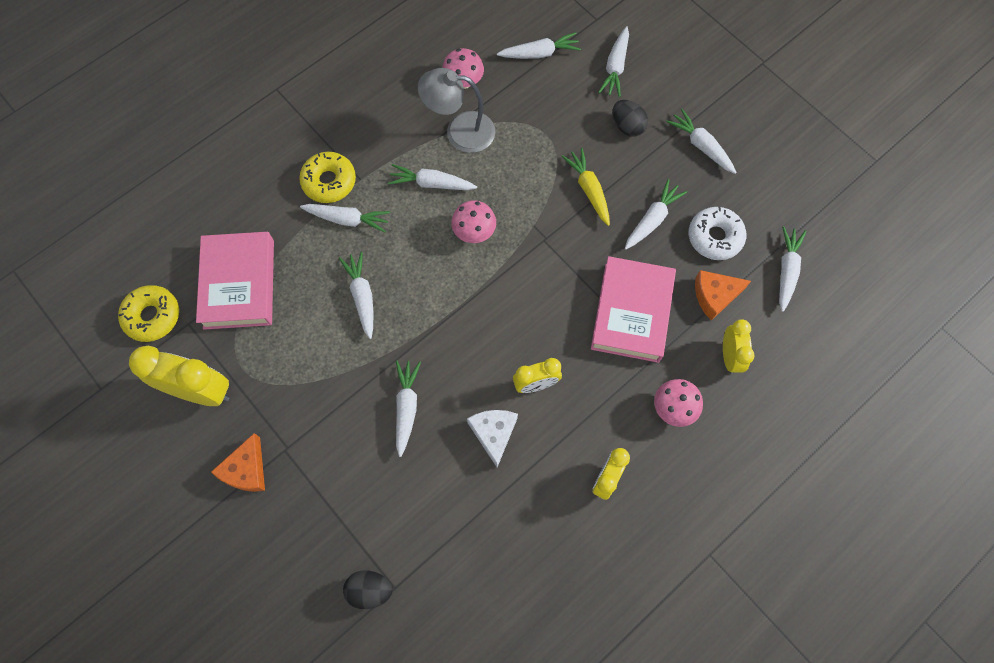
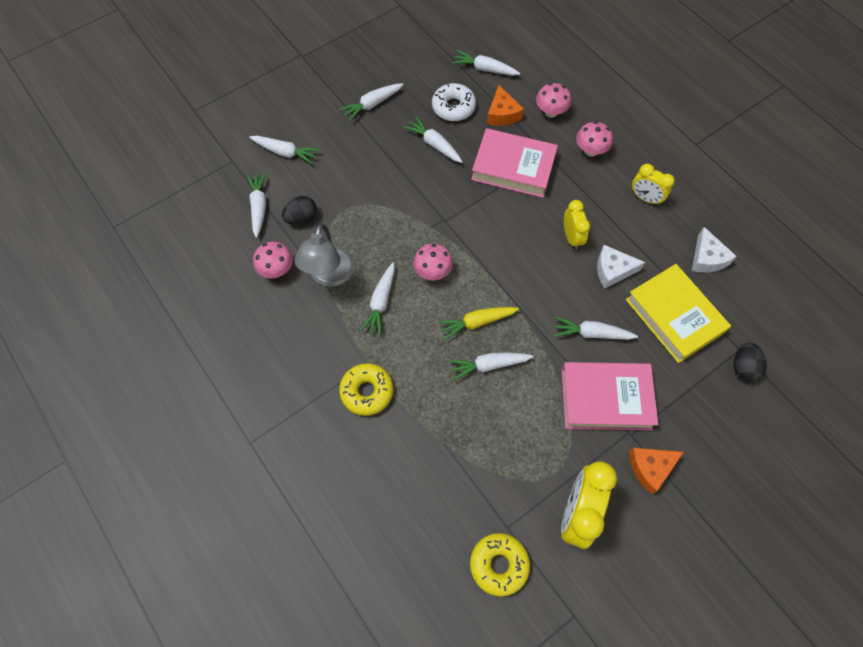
camera: 85 degrees left, 5 degrees down
(239, 284) = (469, 477): pink book -> pink book (606, 398)
(246, 470) = (650, 468): orange cheese -> orange cheese turned 135 degrees clockwise
(348, 219) = (409, 375): white carrot -> none
(435, 507) = (674, 316): none -> yellow book
(522, 556) = (707, 258): none -> white cheese
(588, 189) = (401, 184): yellow carrot -> yellow carrot (476, 323)
(627, 126) = (345, 151): black egg -> black egg (301, 218)
(729, 356) = (550, 112): yellow clock -> pink mushroom

